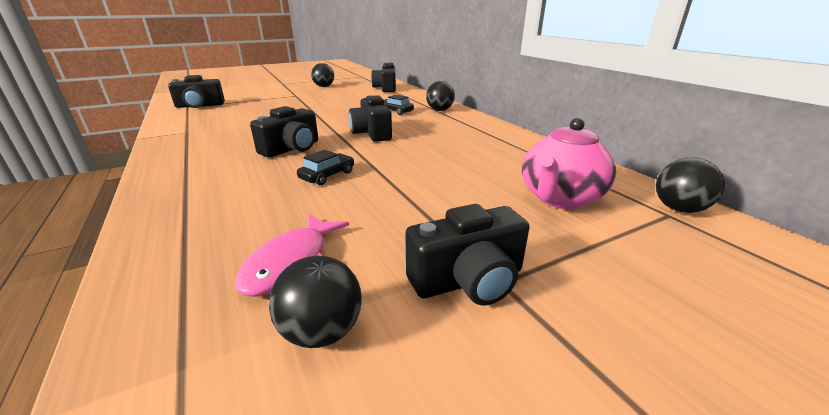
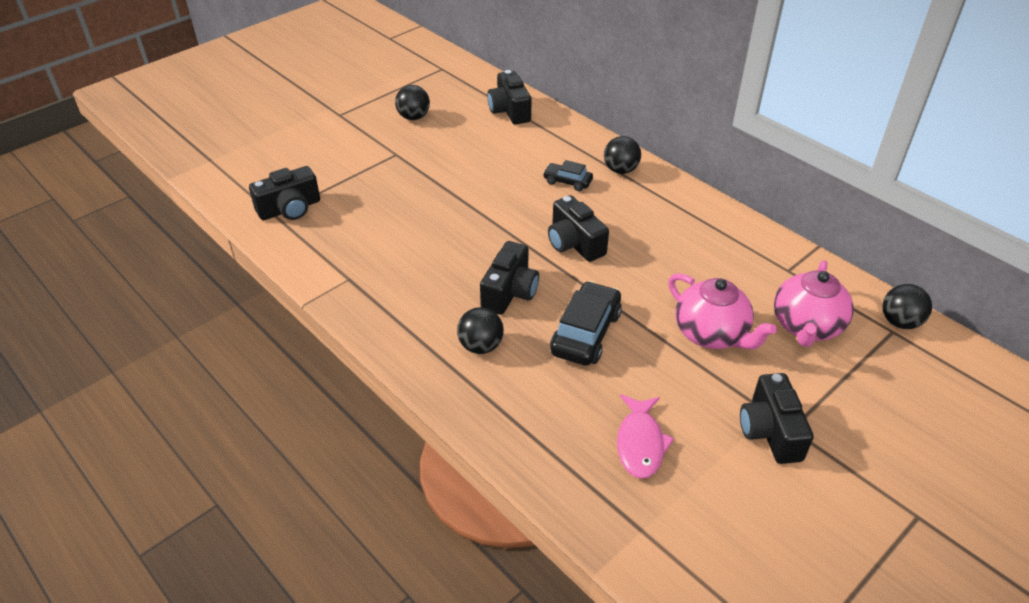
camera: 15 degrees left, 15 degrees up
(322, 331) = (702, 490): black ball -> black ball (481, 346)
(327, 175) = (585, 333): black car -> black car, size x1.76
(450, 191) = (711, 334): none -> pink teapot
(468, 280) = (770, 431): black camera -> black camera turned 120 degrees clockwise

